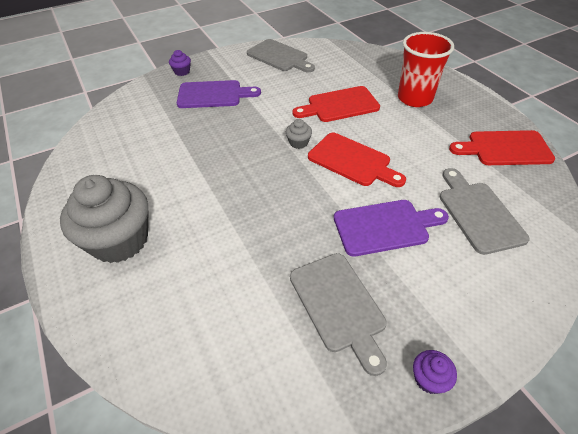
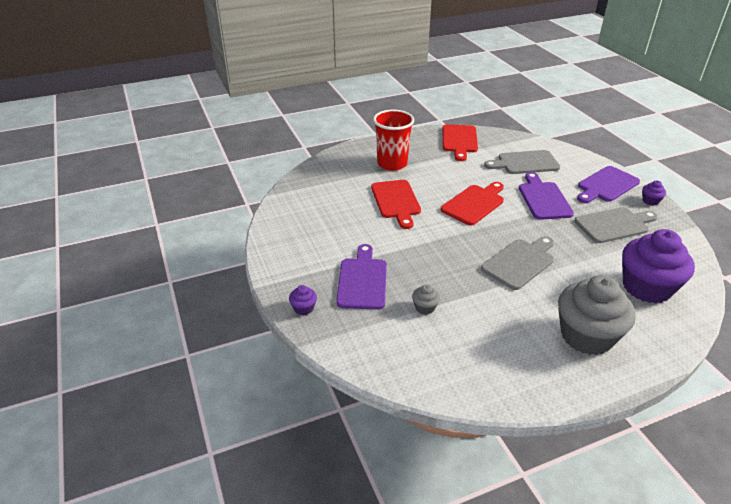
camera: 85 degrees left, 10 degrees down
(195, 318) = (646, 287): none -> purple cupcake
(279, 56) = (294, 230): grey cutting board -> grey cutting board (520, 262)
(298, 143) = (450, 228): grey cupcake -> grey cupcake (425, 307)
(456, 314) = (606, 185): none -> purple cutting board

